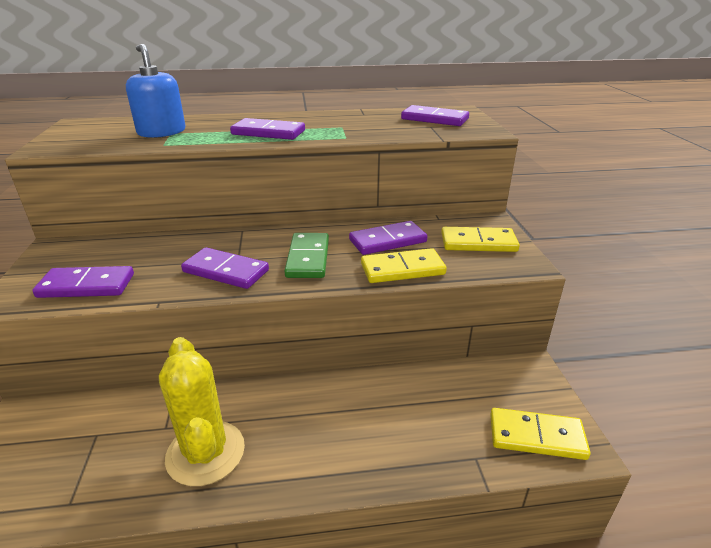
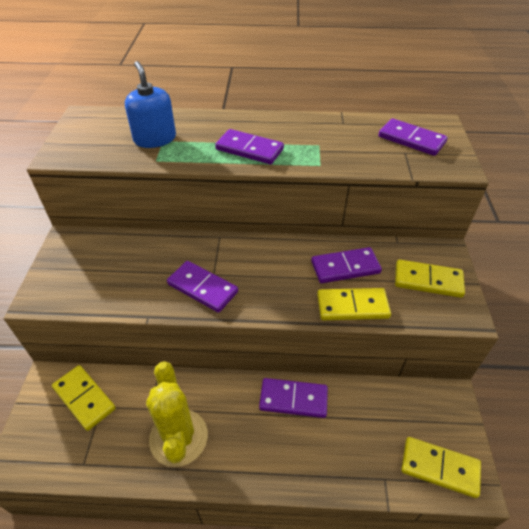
camera: 10 degrees right, 15 degrees up
(73, 428) = (84, 398): none -> yellow domino
(86, 285) = (93, 290): purple domino -> purple domino (293, 399)
(308, 258) = (272, 281): green domino -> none

